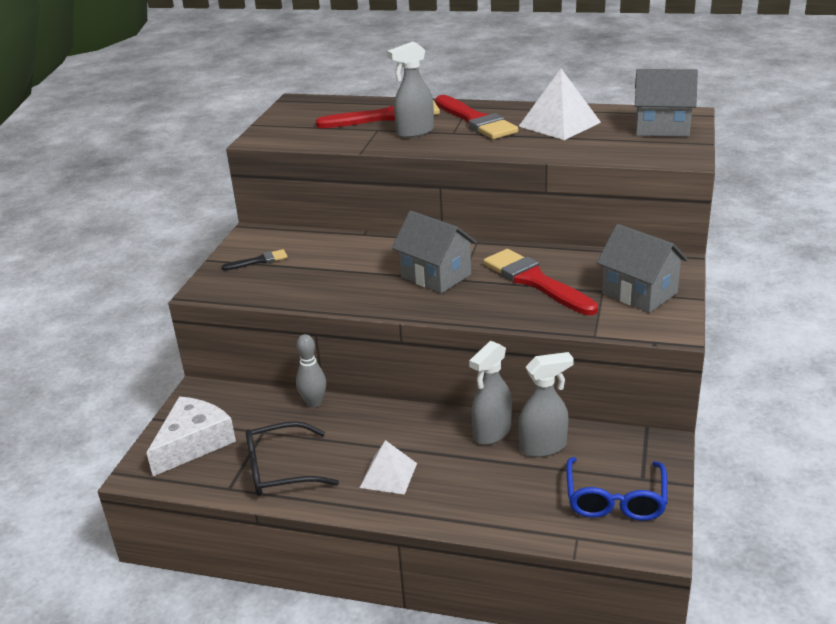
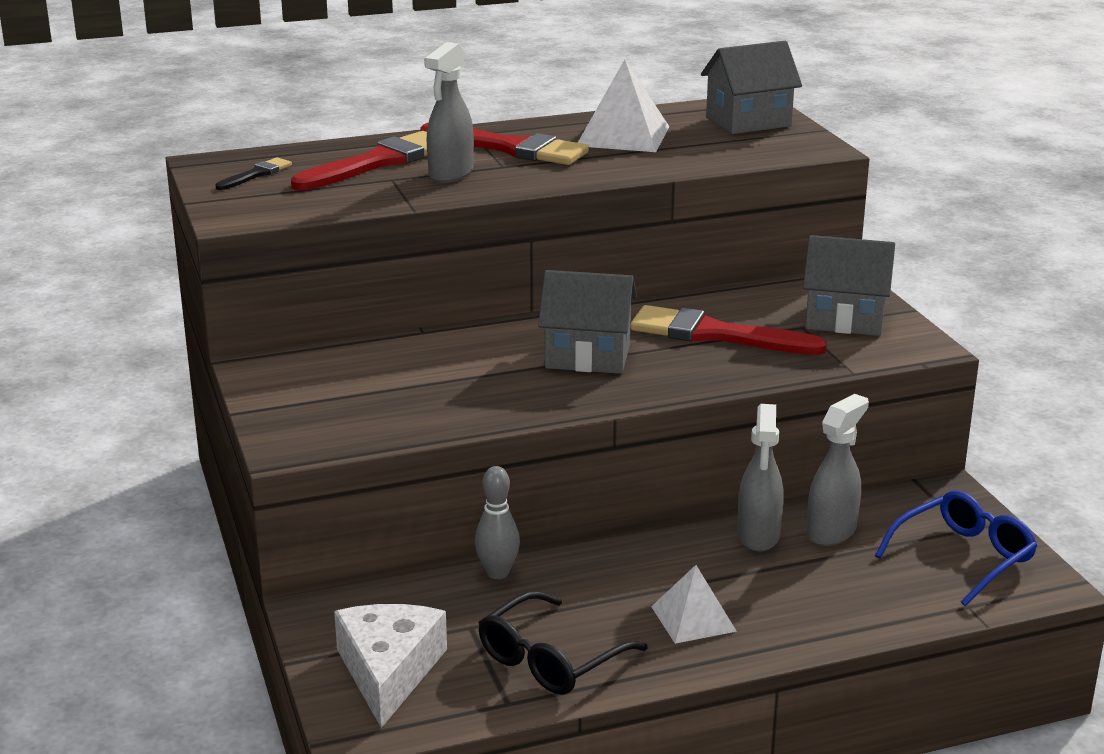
camera: 35 degrees left, 5 degrees down
(259, 261) = (317, 396): black brush -> black brush (256, 174)
(615, 499) = (963, 557): blue glasses -> blue glasses turned 105 degrees counterclockwise

